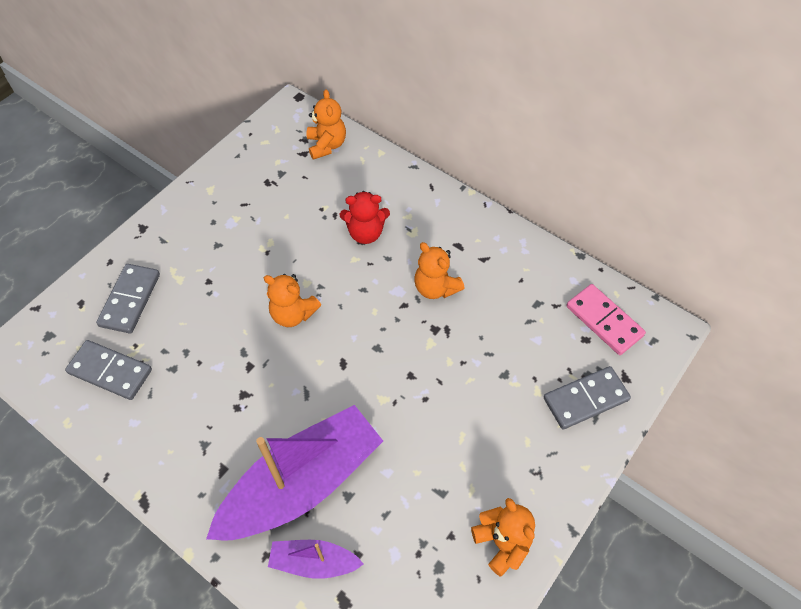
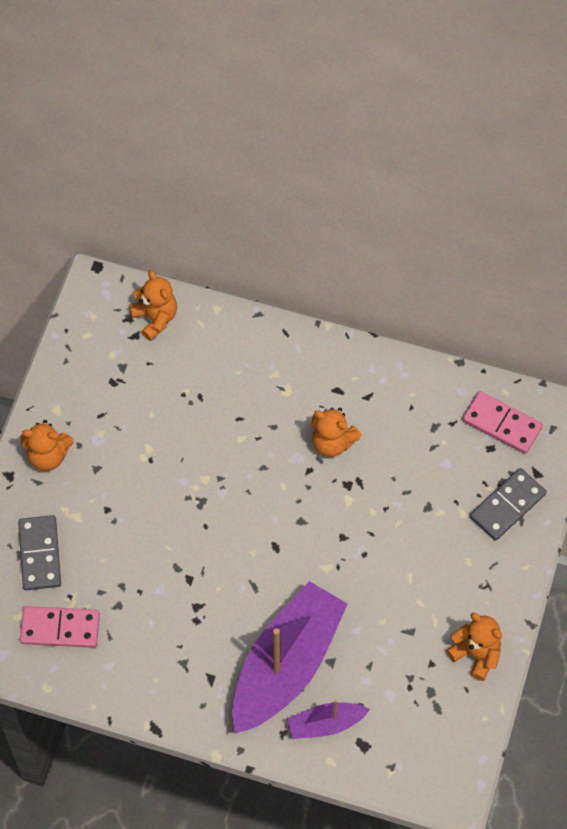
camera: 20 degrees left, 5 degrees up
(110, 371) = (60, 628): grey domino -> pink domino
(293, 314) = (206, 514): orange teddy bear -> orange teddy bear (48, 456)
(365, 233) = (240, 406): red teddy bear -> none

